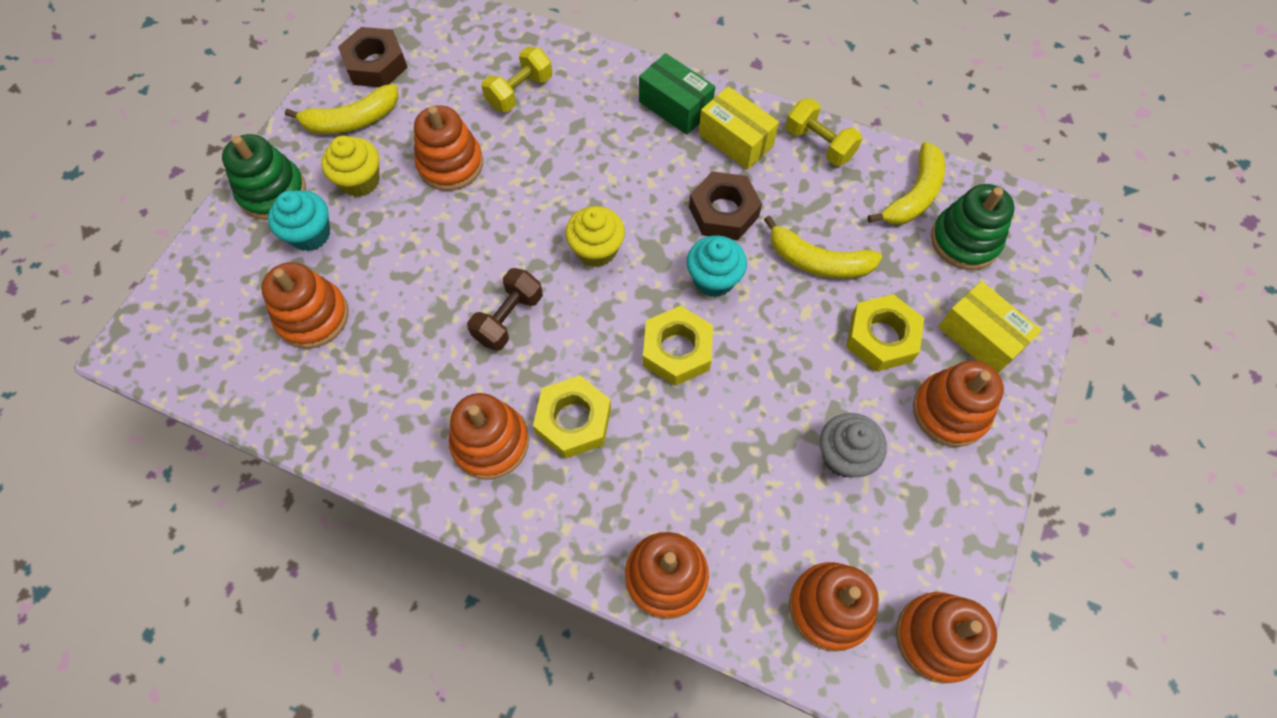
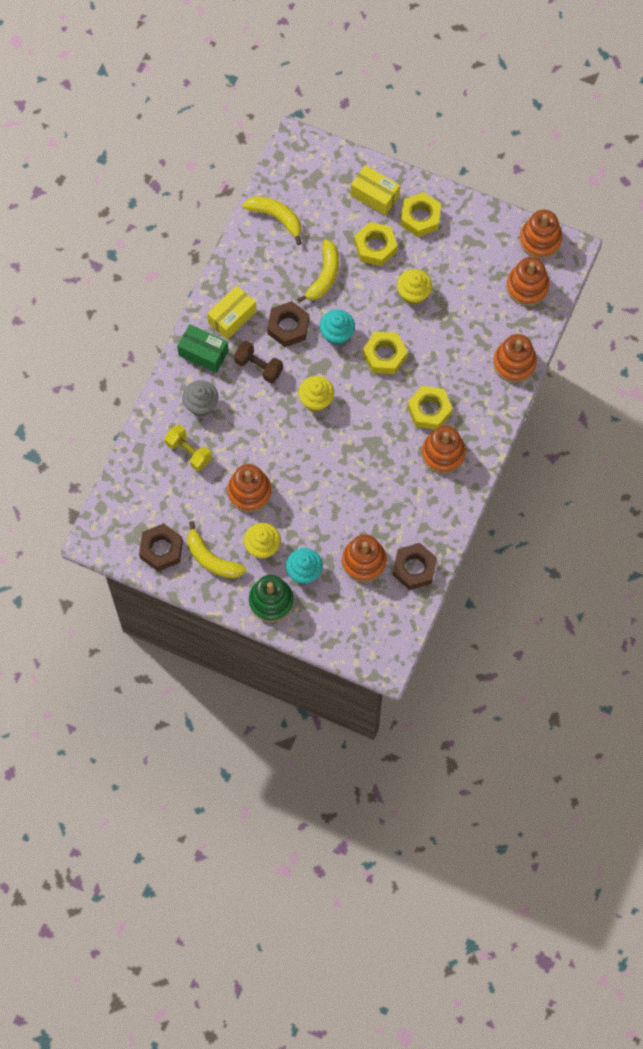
camera: 90 degrees left, 5 degrees up
(286, 392) = (414, 568): none -> brown nut
(352, 120) = (211, 559): yellow banana -> yellow banana turned 150 degrees clockwise
(508, 318) = (364, 448): brown dumbbell -> brown dumbbell (258, 367)
(675, 106) = (203, 353): green box -> green box turned 75 degrees clockwise
(797, 398) = (413, 294): none -> yellow cupcake
(819, 144) = (236, 268): yellow dumbbell -> none
(844, 456) = (447, 273): grey cupcake -> grey cupcake (201, 405)
(950, 411) = (420, 217): orange stacking toy -> yellow nut
(965, 241) = (309, 194): green stacking toy -> none
(980, 337) = (374, 196): yellow box -> yellow box turned 75 degrees clockwise

